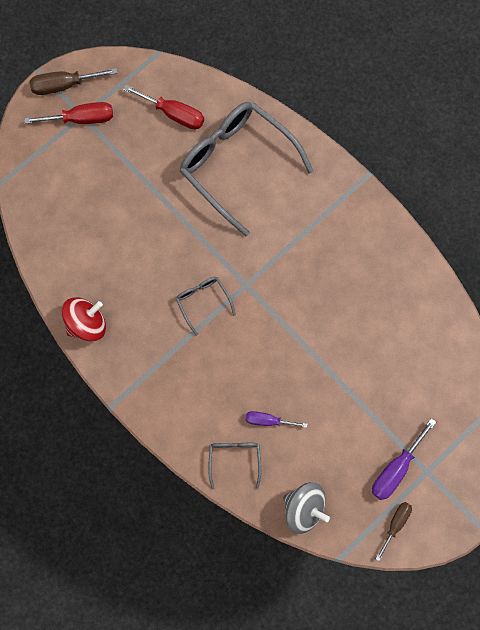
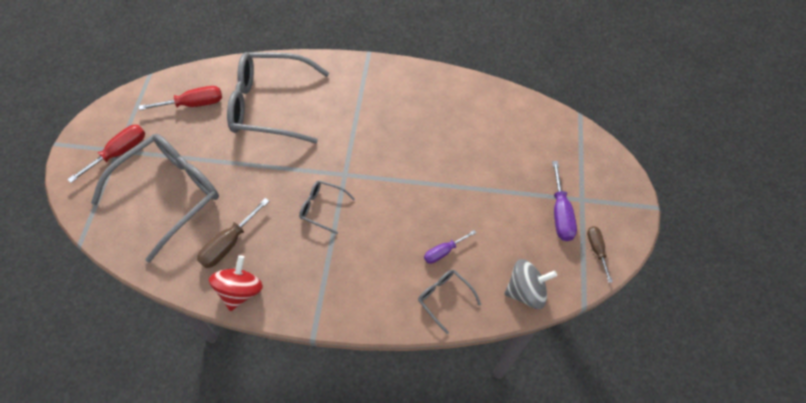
camera: 40 degrees left, 15 degrees down
(64, 85) = (86, 140): brown screwdriver -> brown screwdriver (229, 244)
(94, 191) = (170, 194): none -> grey glasses

